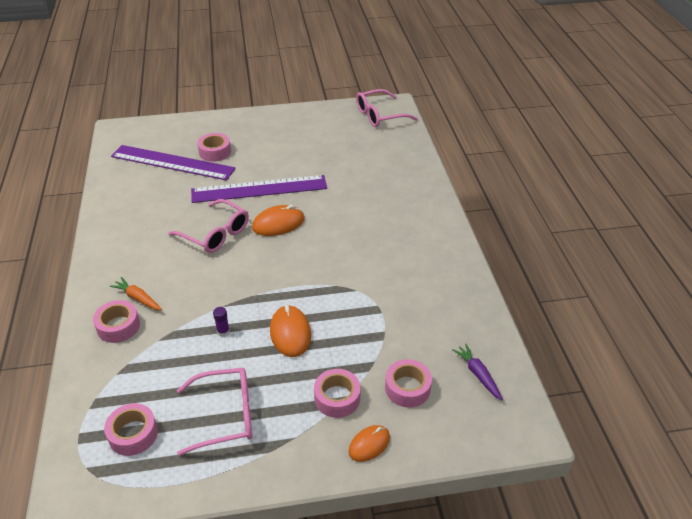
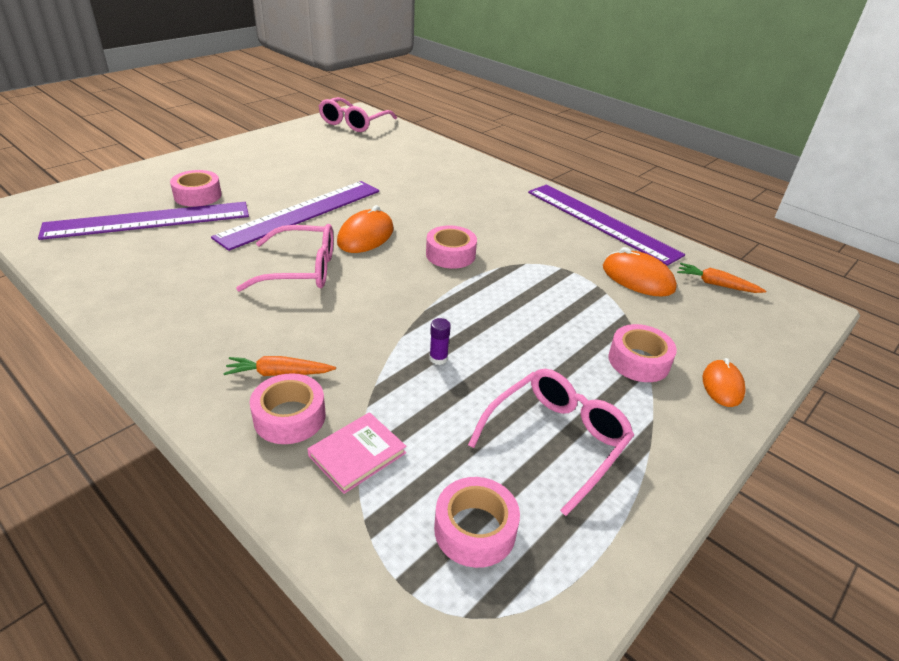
camera: 40 degrees left, 5 degrees down
(126, 364) = (357, 454): none -> pink book
(290, 333) = (514, 326): orange mouse -> orange mouse (637, 278)
(407, 388) = (682, 321): pink tape -> pink tape (450, 254)
(459, 280) = (600, 222): none -> purple ruler
(478, 374) = (716, 284): purple carrot -> orange carrot

